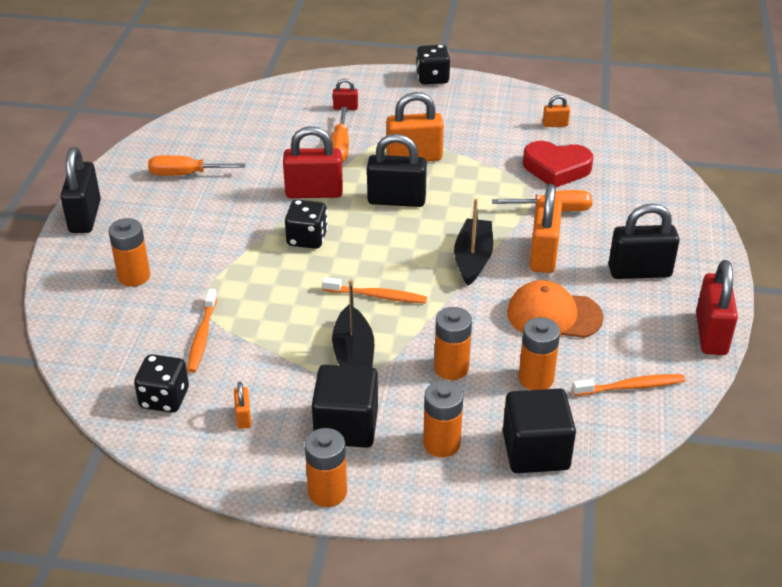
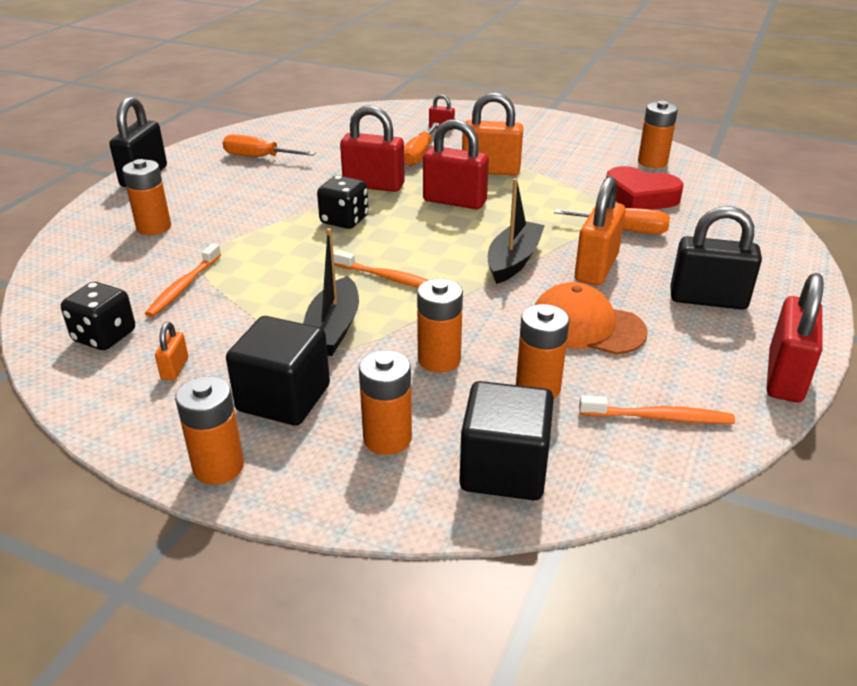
camera: 15 degrees right, 5 degrees down
(396, 200) = (454, 201): black padlock -> red padlock
(432, 78) = (538, 116): black dice -> none
(555, 124) = (652, 162): orange padlock -> orange battery

